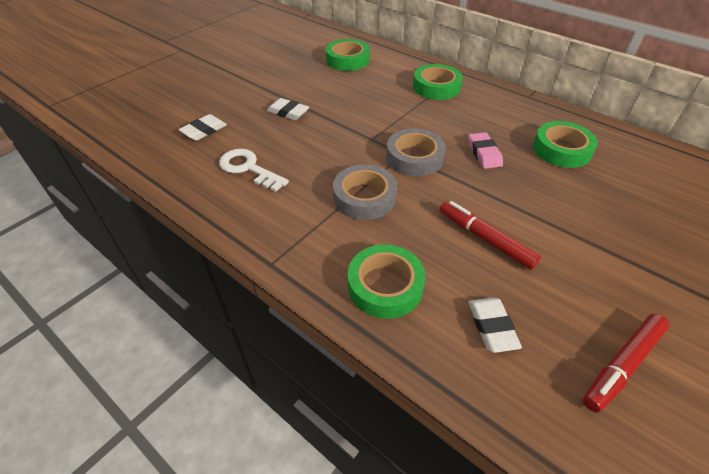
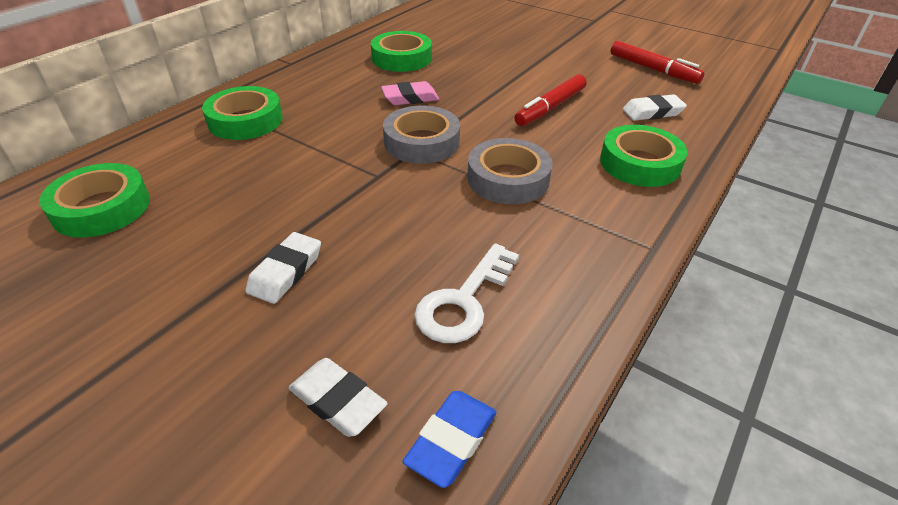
camera: 95 degrees left, 5 degrees down
(169, 160) = (451, 441): none -> blue eraser

